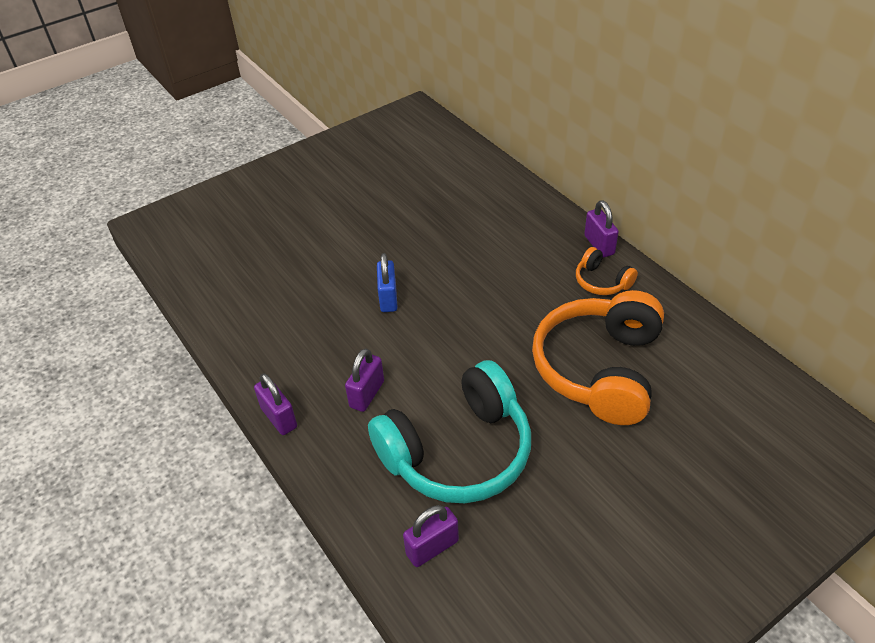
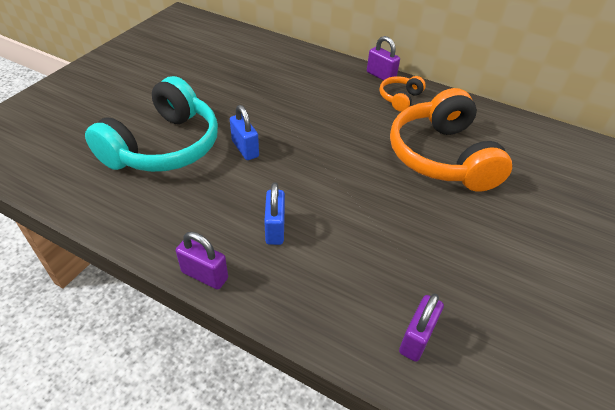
camera: 30 degrees left, 0 degrees up
(367, 394) = (275, 229): purple padlock -> blue padlock
(457, 451) = (382, 250): turquoise headphones -> turquoise headphones (164, 146)
(602, 281) = (400, 98): orange headphones -> orange headphones turned 105 degrees clockwise

